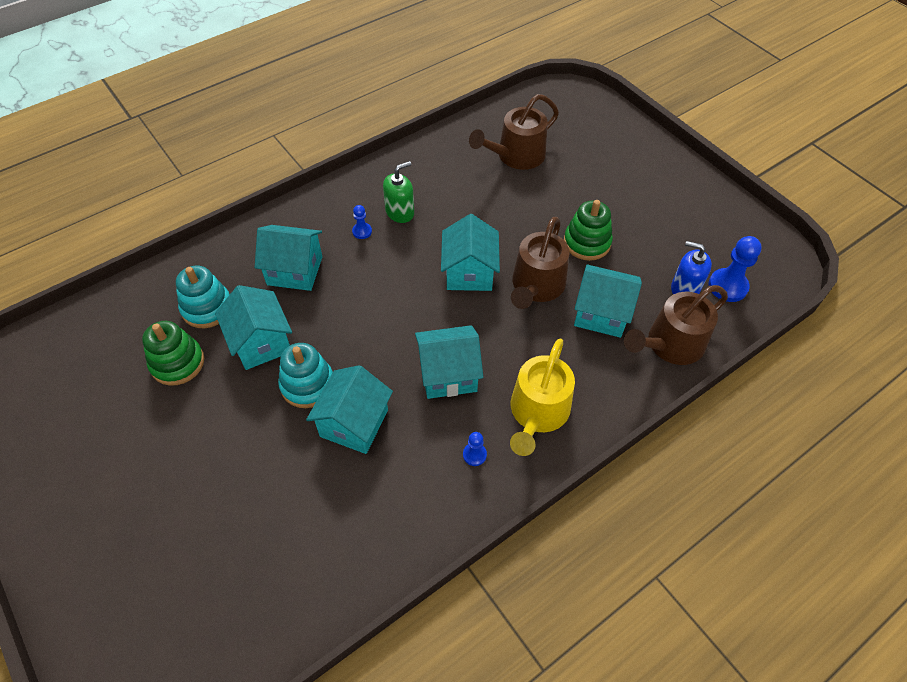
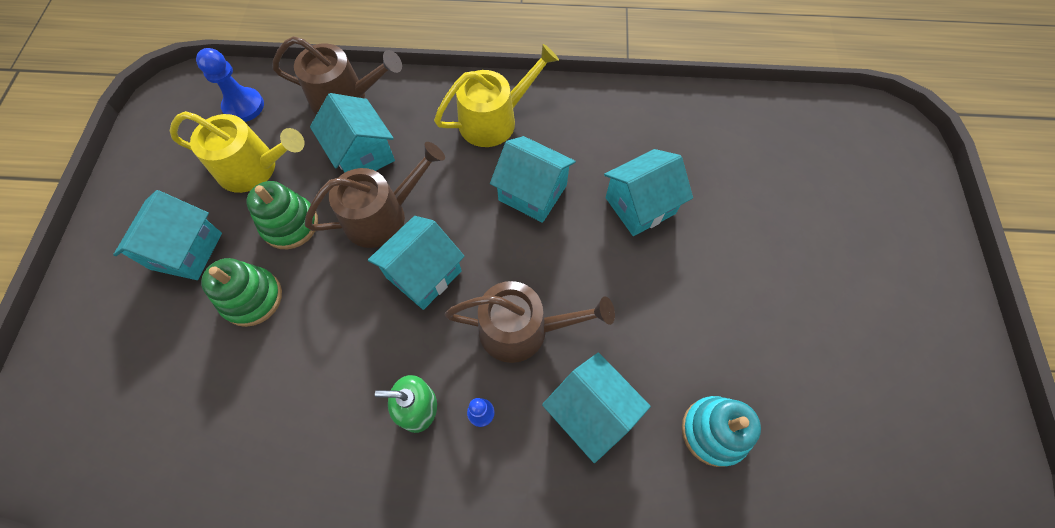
camera: 140 degrees left, 10 degrees up
(177, 363) = (774, 379): green stacking toy -> green stacking toy (252, 298)
(261, 343) = (677, 342): turquoise house -> turquoise house (186, 251)
(307, 385) = (658, 266): turquoise stacking toy -> none
(474, 455) = (567, 124): blue pawn -> none
(516, 156) = (216, 390): brown watering can -> brown watering can (522, 329)
(657, 255) = (254, 168): none -> yellow watering can
(684, 289) = (275, 127): blue soap dispenser -> none

